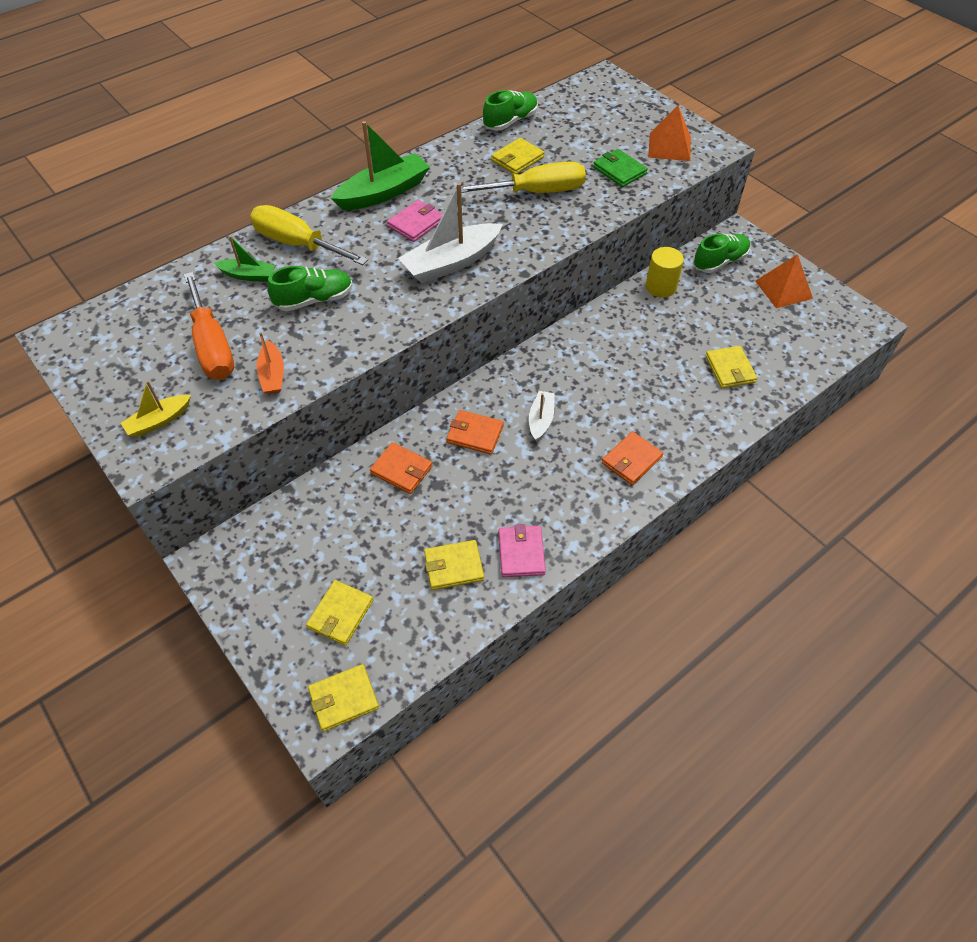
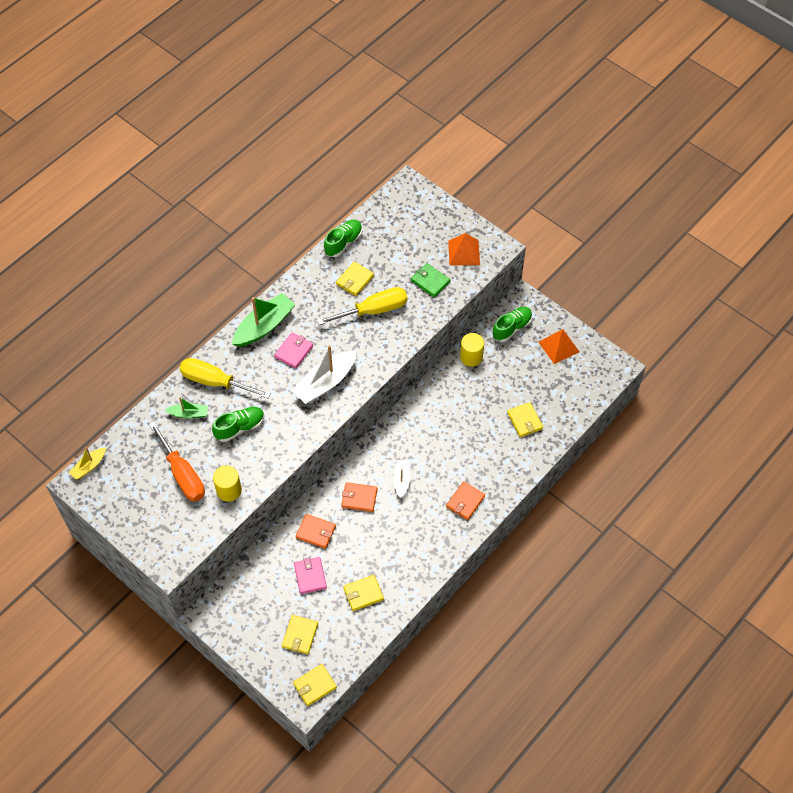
camera: 10 degrees left, 5 degrees up
(159, 421) = (167, 535): yellow boat -> yellow boat (89, 466)
(272, 375) = (229, 490): orange boat -> yellow cylinder
(521, 553) = (404, 578): pink wallet -> pink wallet (310, 576)

